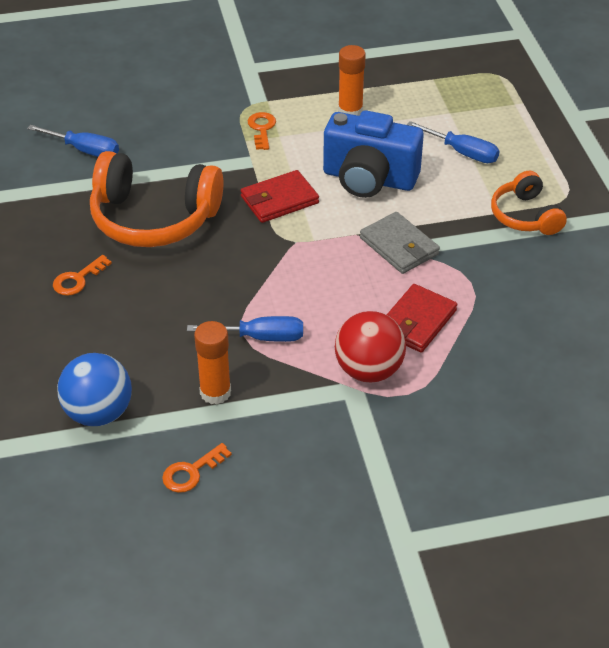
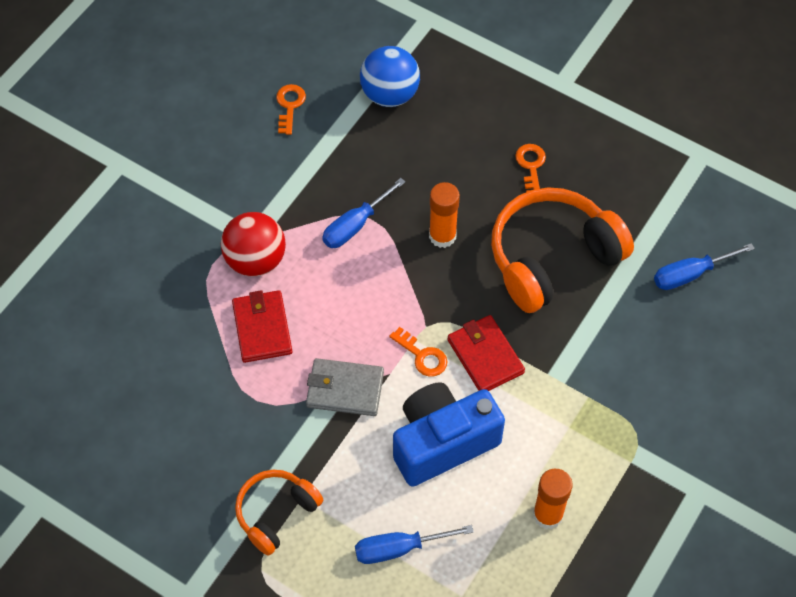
camera: 135 degrees right, 15 degrees up
(215, 392) = (337, 163): orange glue stick -> orange glue stick (442, 236)
(262, 129) = (592, 422): orange key -> orange key (422, 356)
(279, 200) = (485, 356): red wallet -> red wallet turned 45 degrees counterclockwise
(525, 216) = (276, 513): orange headphones -> orange headphones turned 75 degrees counterclockwise

